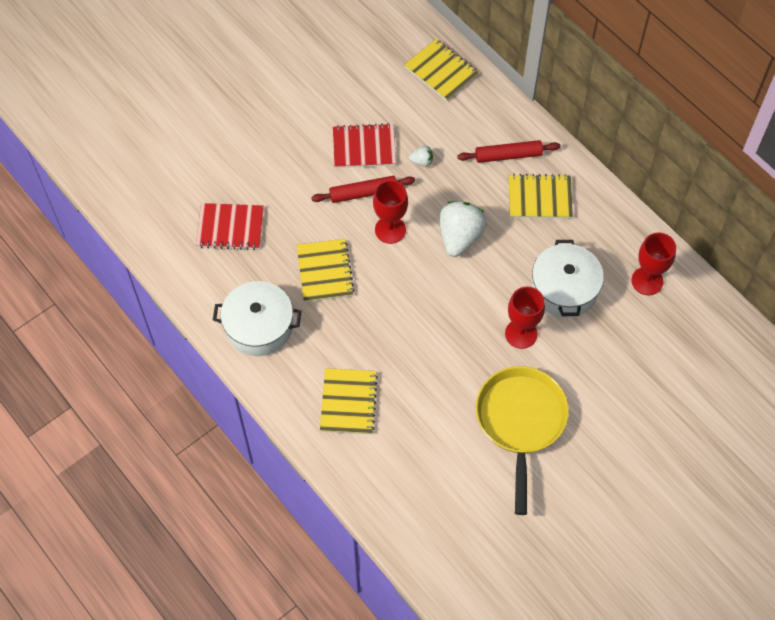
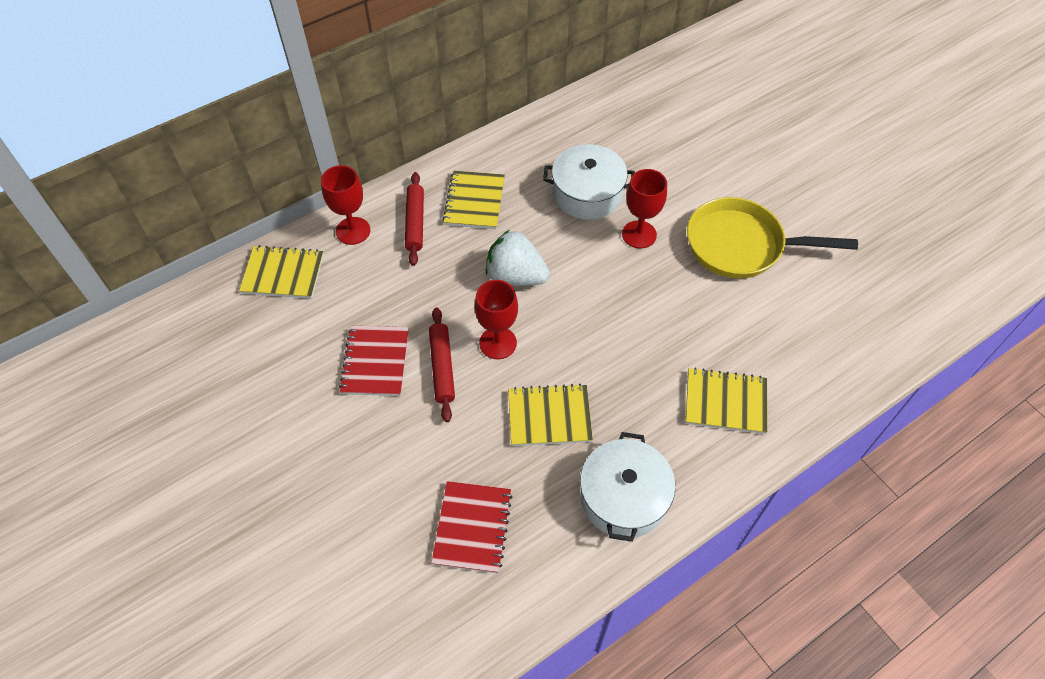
camera: 85 degrees left, 5 degrees down
(421, 161) = (407, 304): white strawberry -> none
(441, 71) = (283, 274): yellow notebook -> yellow notebook turned 45 degrees clockwise
(647, 281) = (582, 130): red goblet -> red goblet (353, 231)

